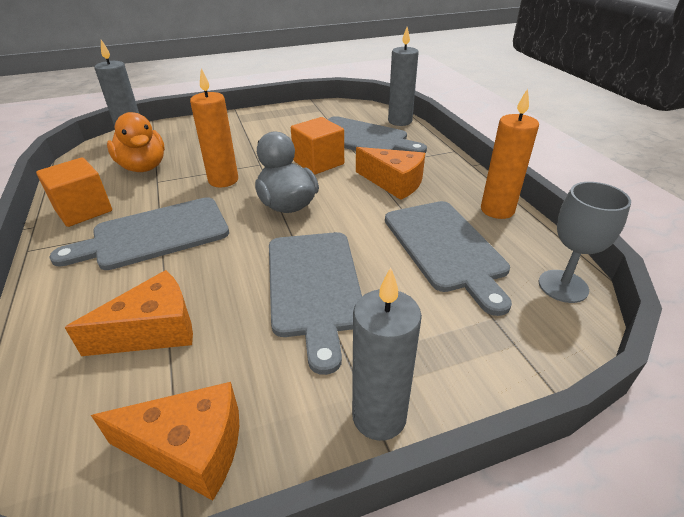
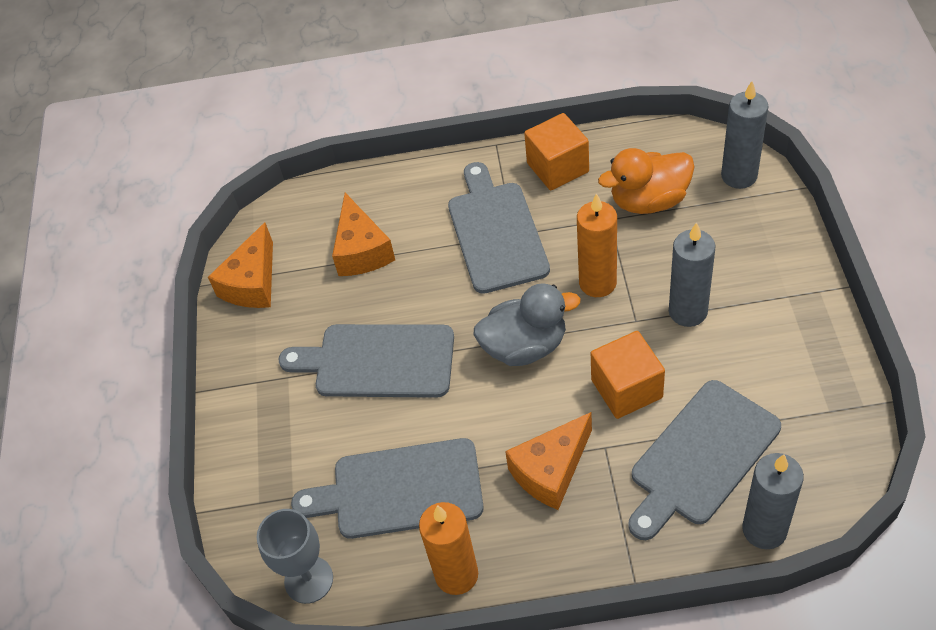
camera: 110 degrees right, 15 degrees up
(379, 416) = (234, 388): grey candle -> grey candle (688, 311)

